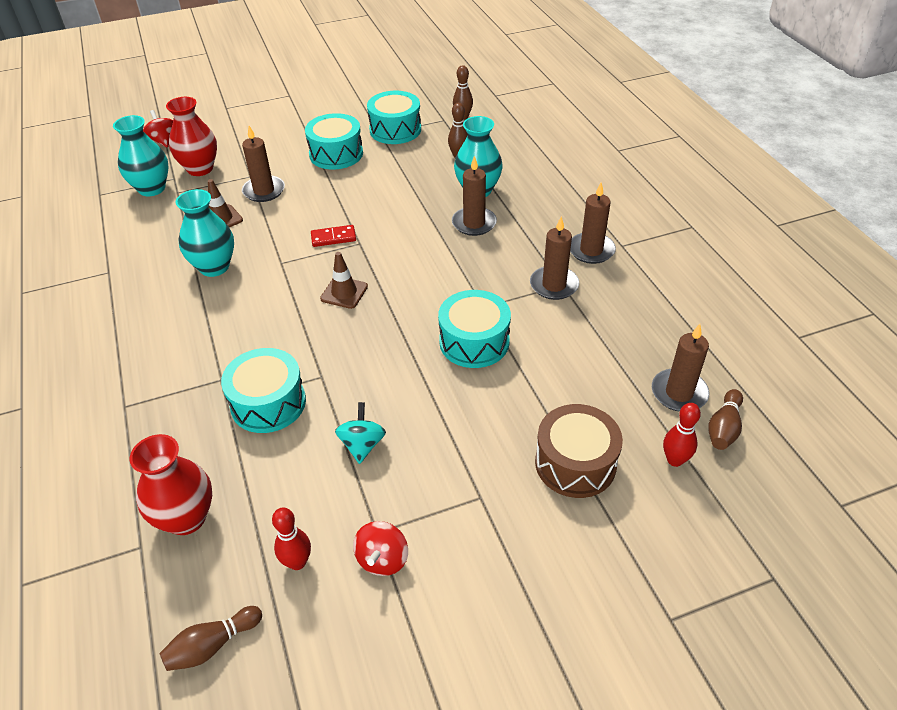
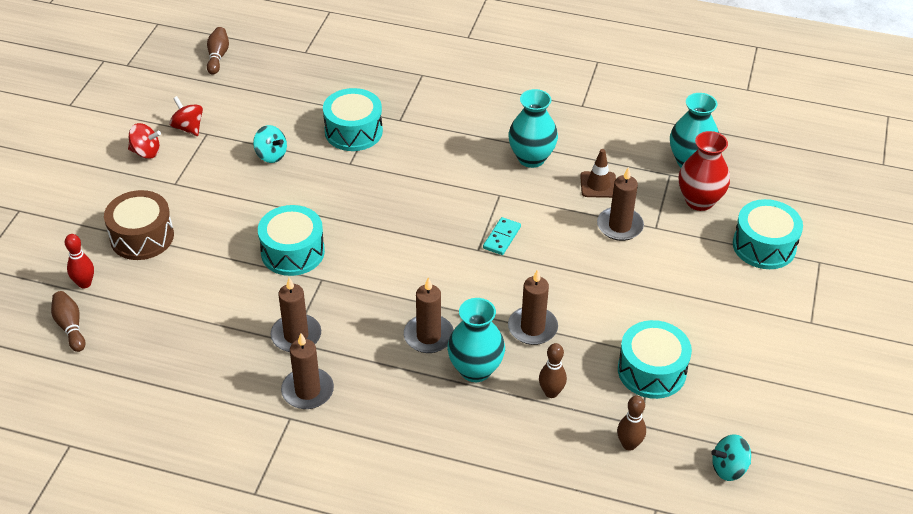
camera: 125 degrees right, 0 degrees up
(163, 141) = (779, 195): red spinning top -> red spinning top (146, 152)
(186, 518) = (304, 72): red vase -> none
(297, 562) = (226, 98): red bowling pin -> none
(333, 238) = (501, 238): red domino -> turquoise domino
(336, 154) = (642, 301): turquoise drum -> turquoise drum (764, 246)
(344, 292) = (423, 212): brown traffic cone -> none
(438, 85) = (729, 468): none -> turquoise spinning top
(679, 393) = (121, 327): brown candle -> brown candle (532, 328)

